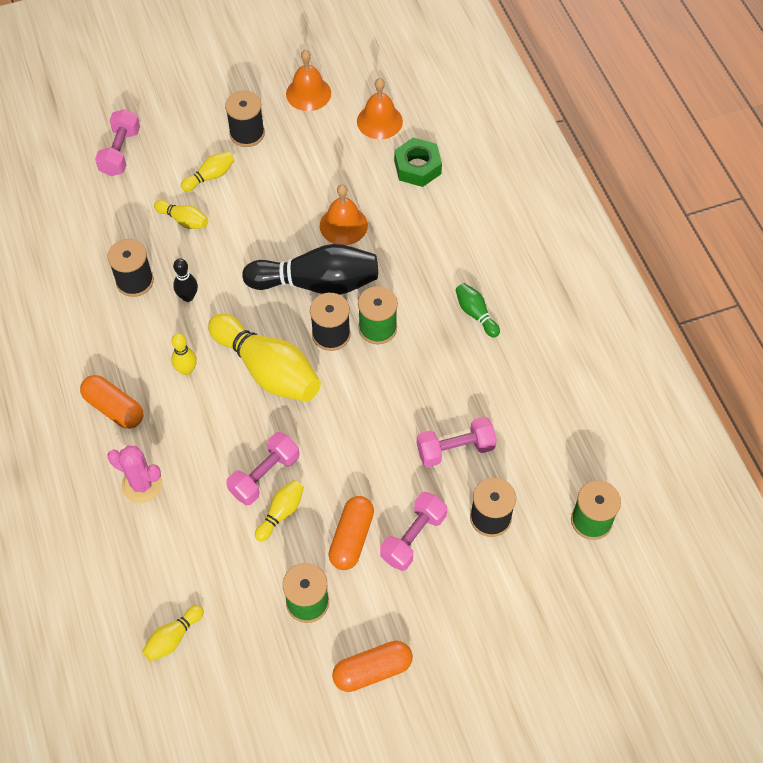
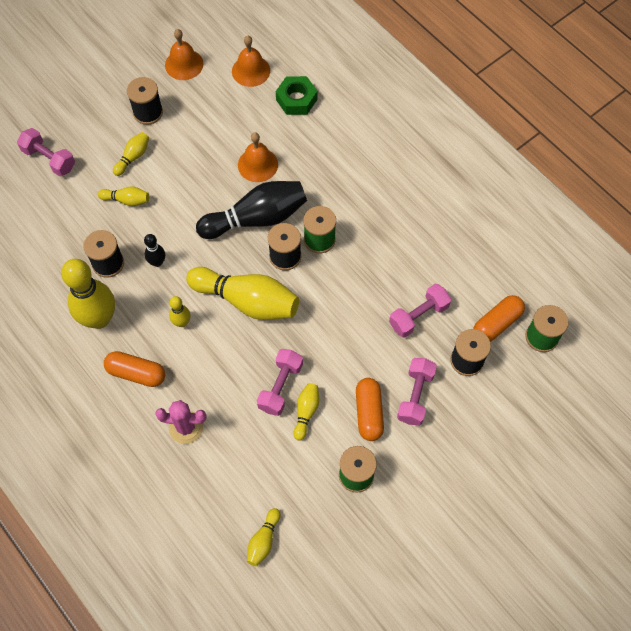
camera: 20 degrees left, 5 degrees up
(100, 337) = (99, 318): none -> yellow bowling pin
(120, 152) = (49, 159): pink dumbbell -> pink dumbbell turned 45 degrees counterclockwise
(372, 670) = (427, 510): orange capsule -> orange capsule (497, 323)
(475, 314) = (390, 204): green bowling pin -> none

